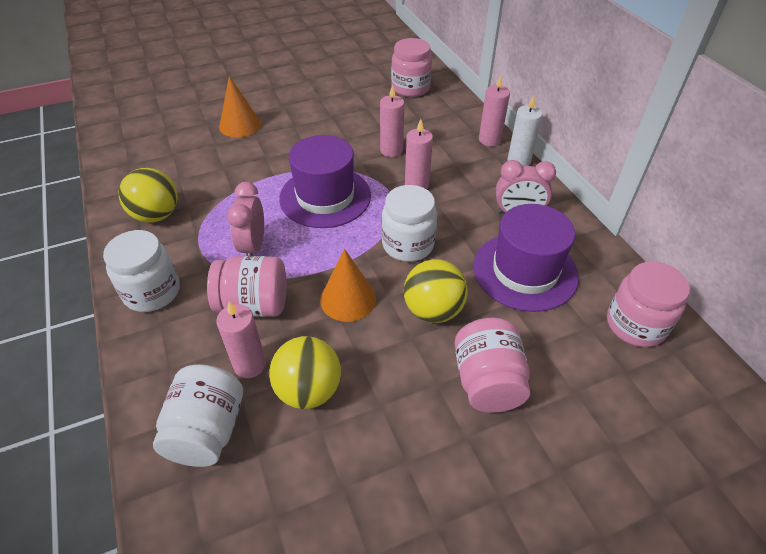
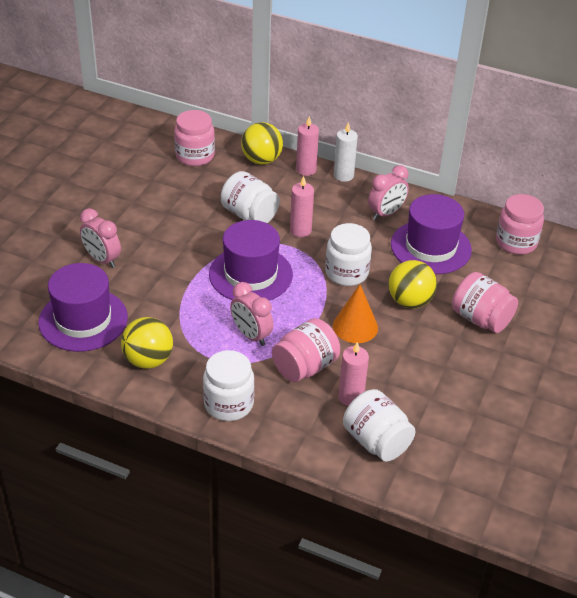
camera: 45 degrees left, 5 degrees down
(165, 159) = (83, 320): none -> purple hat
(240, 125) = (102, 259): orange cone -> pink clock
(309, 390) = (400, 386): yellow ball -> yellow ball (261, 160)
(391, 150) = (249, 215): pink candle -> white jar

